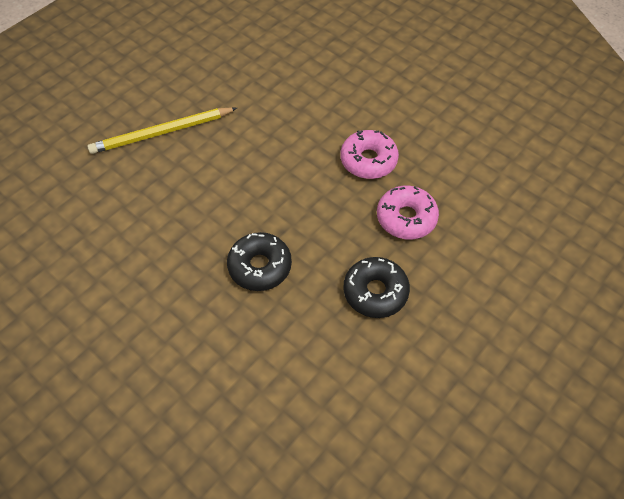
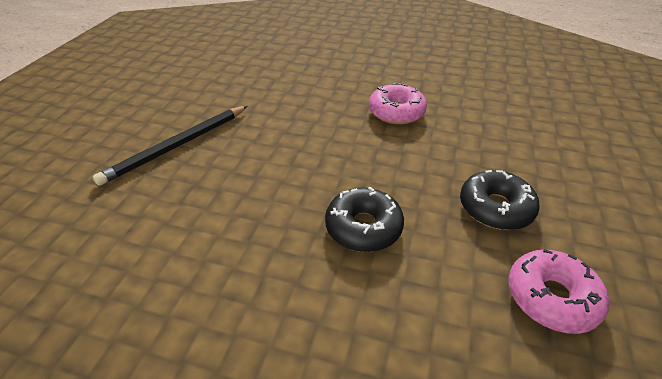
camera: 25 degrees left, 15 degrees down
(162, 133) = (177, 146): yellow pencil -> black pencil
(406, 218) = (466, 141): pink donut -> pink donut (551, 297)

